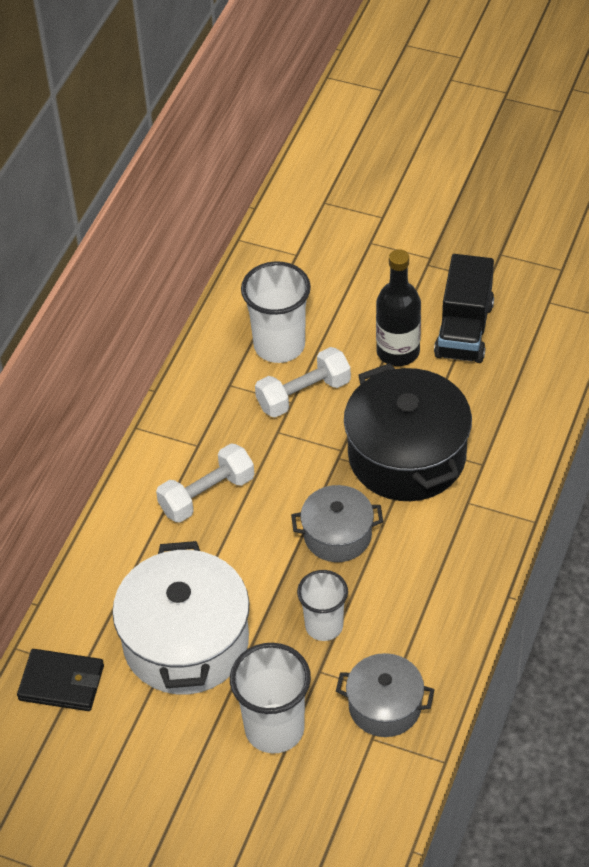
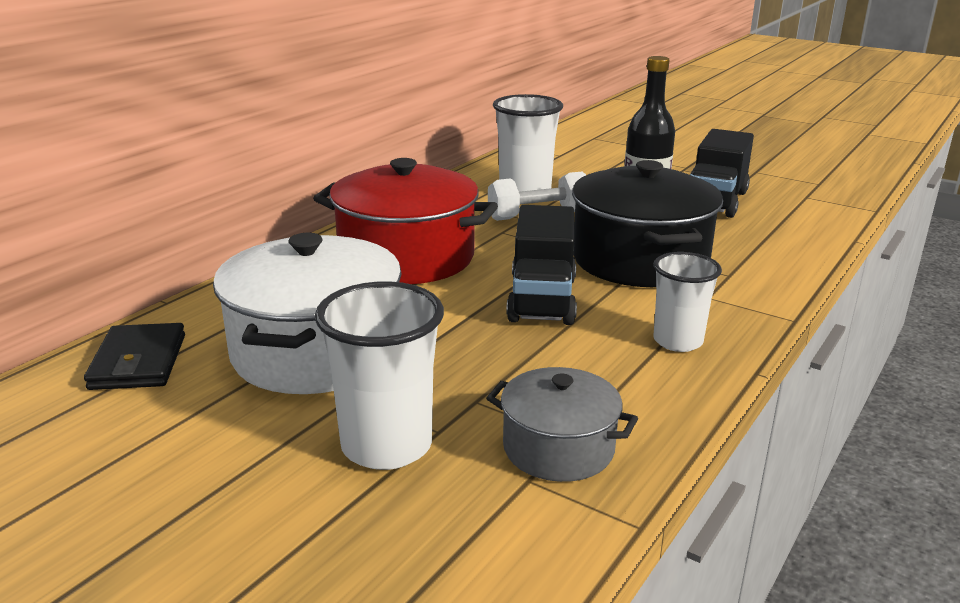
camera: 10 degrees right, 25 degrees down
(61, 683) = (138, 362): black wallet -> black wallet turned 60 degrees clockwise
(207, 495) = (406, 257): white dumbbell -> red pot
(324, 626) = (498, 363): white cup -> white cup (677, 341)
(337, 535) = (542, 299): grey pot -> black truck

